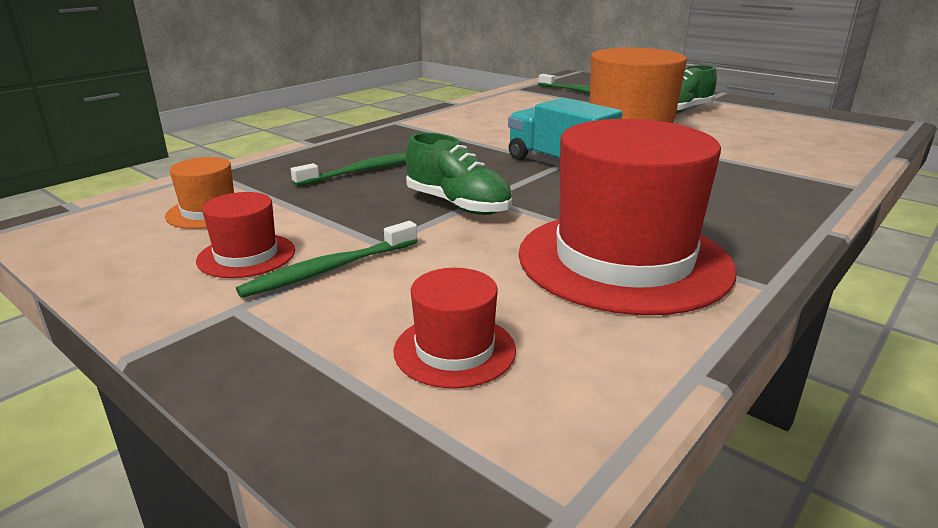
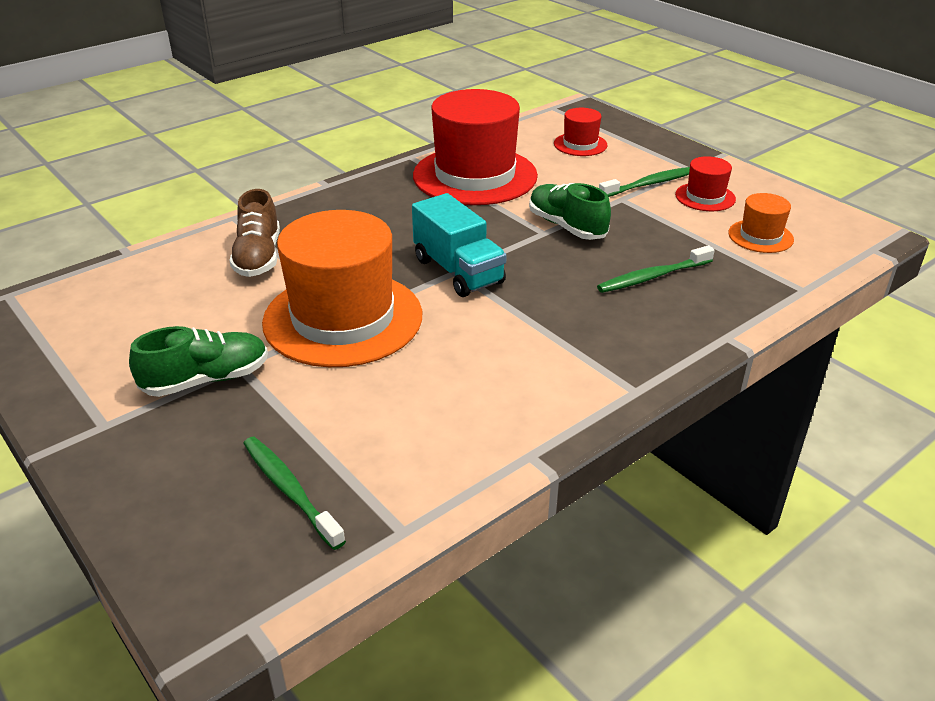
camera: 170 degrees left, 10 degrees up
(763, 160) = (258, 257): none -> brown shoe

